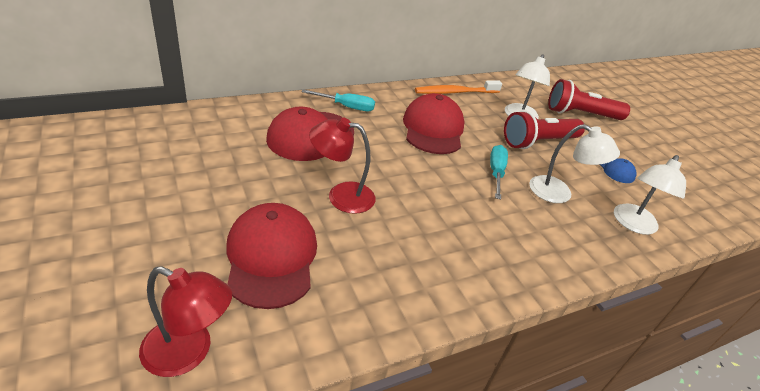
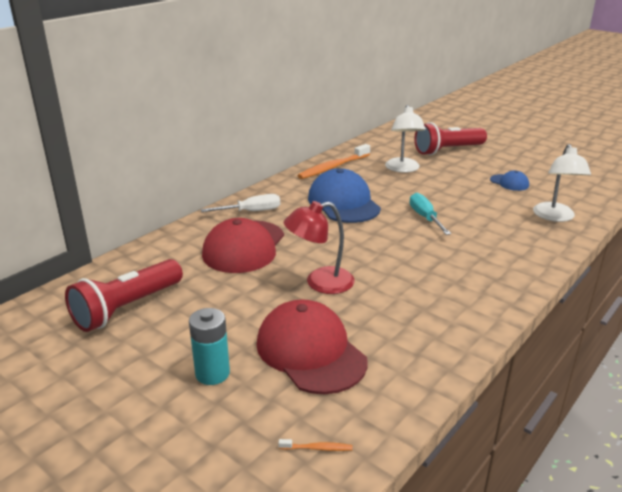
camera: 20 degrees left, 10 degrees down
(177, 239) = (212, 373): none -> turquoise battery
(189, 352) = (317, 448): red lamp -> orange toothbrush
(347, 107) = (251, 211): turquoise screwdriver -> white screwdriver
(433, 129) = (343, 203): red cap -> blue cap
(538, 142) = (435, 183): red flashlight -> red flashlight (127, 308)
(559, 193) = (485, 215): white lamp -> none

